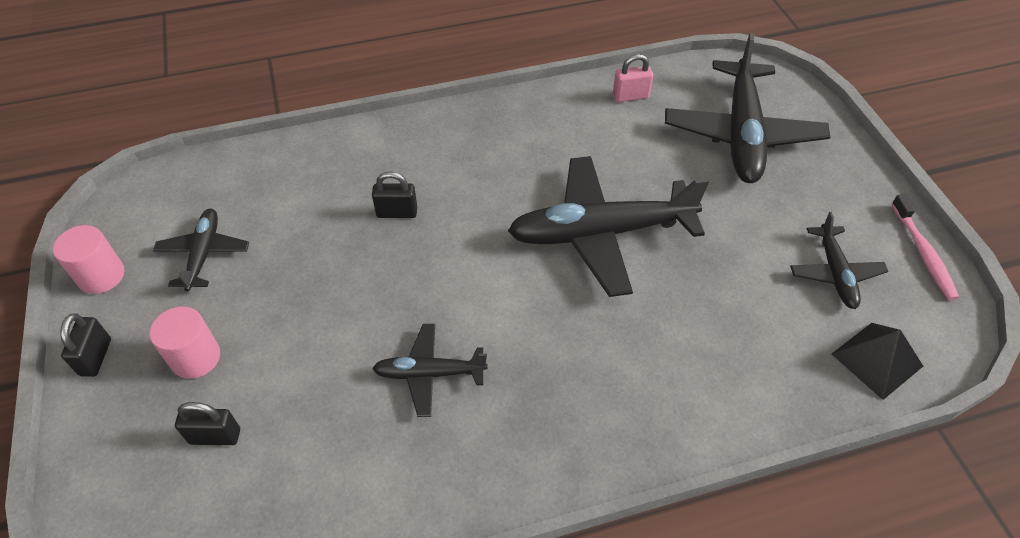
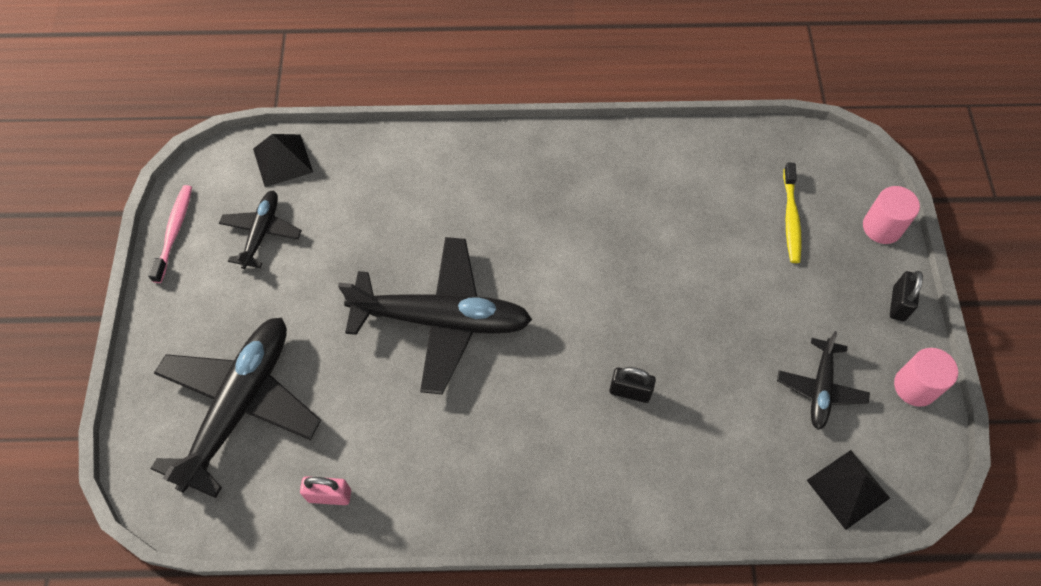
camera: 165 degrees left, 10 degrees up
(190, 181) = (848, 489): none -> black pyramid
(196, 358) = (814, 284): pink cylinder -> pink cylinder (882, 227)
(215, 436) = (790, 218): black padlock -> yellow toothbrush
(429, 373) = (625, 228): black plane -> none

